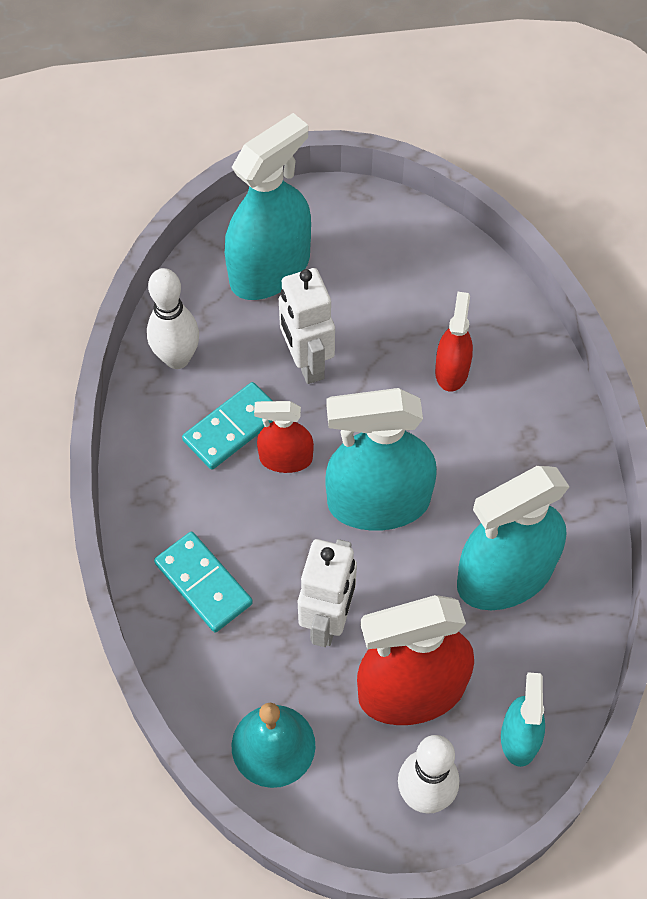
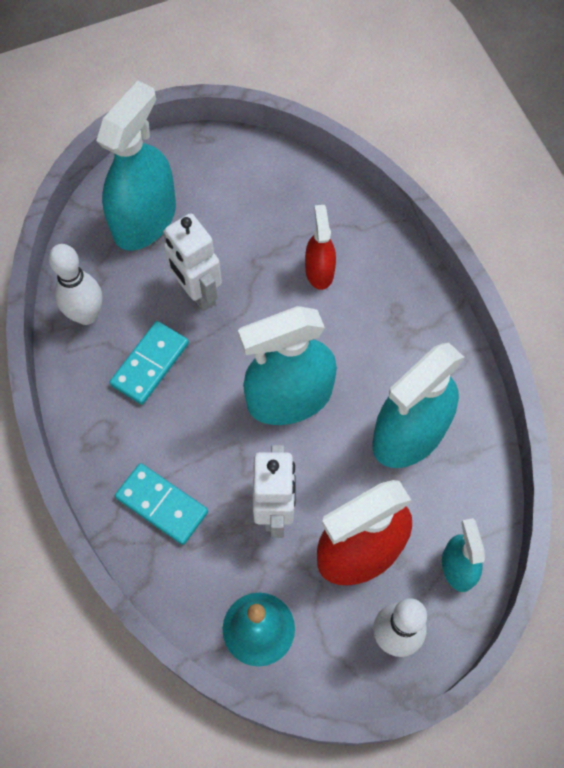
camera: 15 degrees left, 5 degrees up
(286, 458) = (202, 379): red spray bottle -> none

